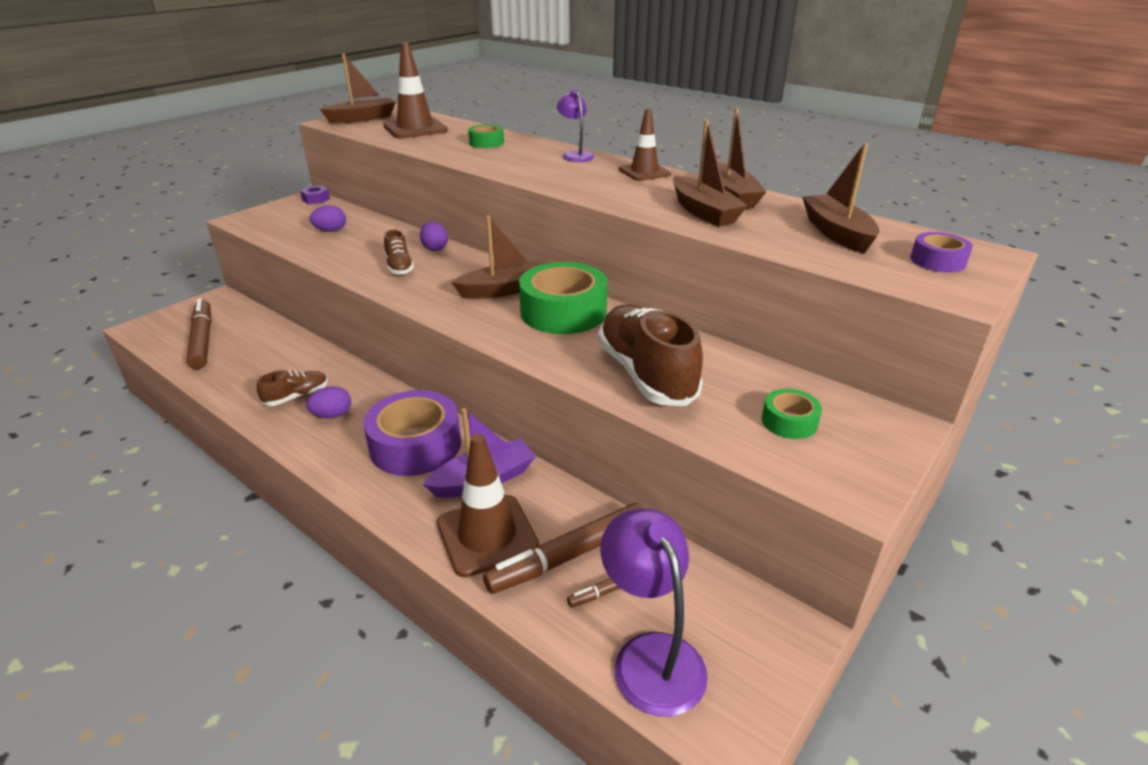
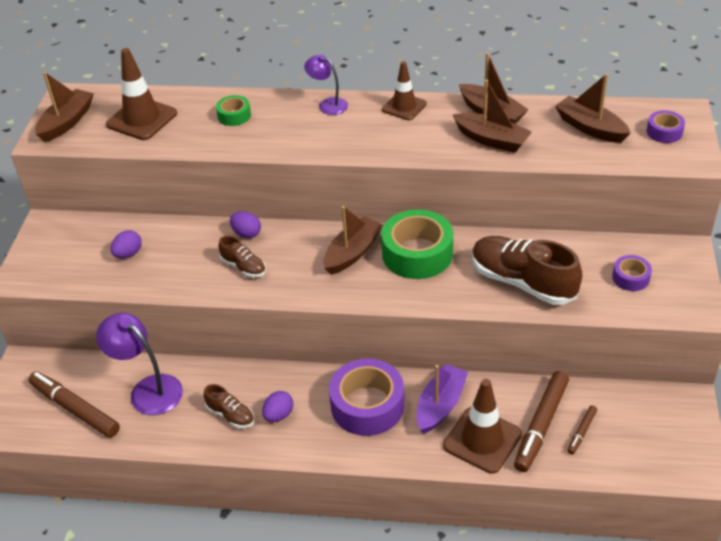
camera: 30 degrees left, 10 degrees up
(297, 397) = (231, 415): brown shoe -> brown shoe turned 105 degrees clockwise
(316, 199) = (57, 222): purple nut -> none
(650, 655) = (633, 455): purple lamp -> purple lamp (148, 389)
(789, 421) = (630, 278): green tape -> purple tape

